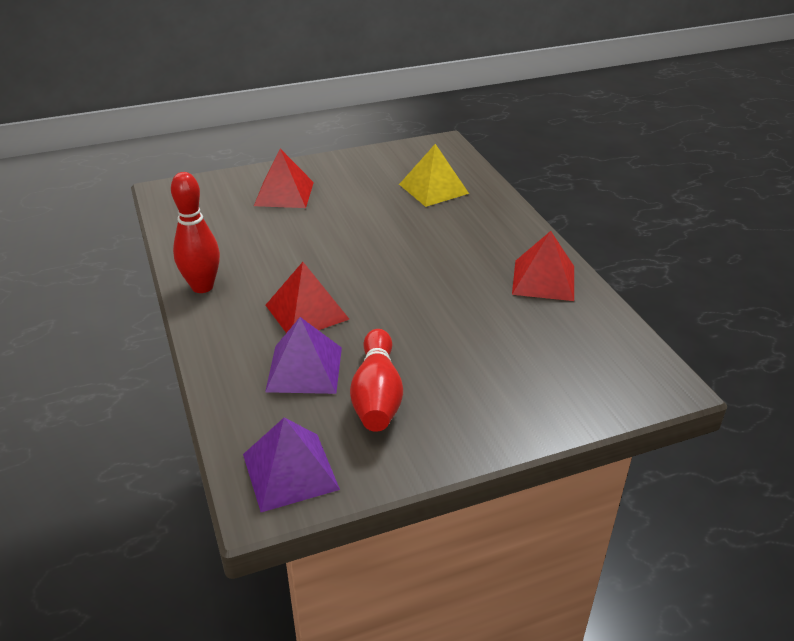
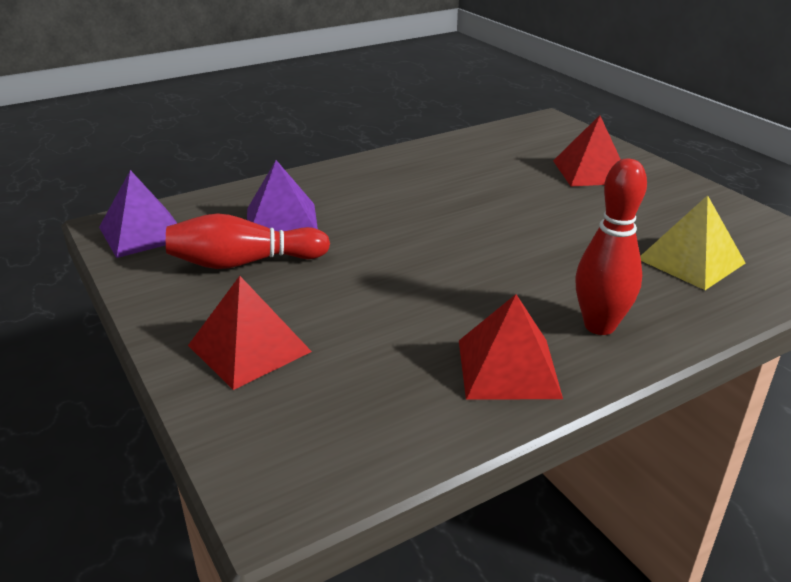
camera: 80 degrees right, 5 degrees down
(202, 287) = (396, 160): red bowling pin -> red bowling pin (599, 326)
(307, 312) = (373, 211): red pyramid -> red pyramid (249, 348)

